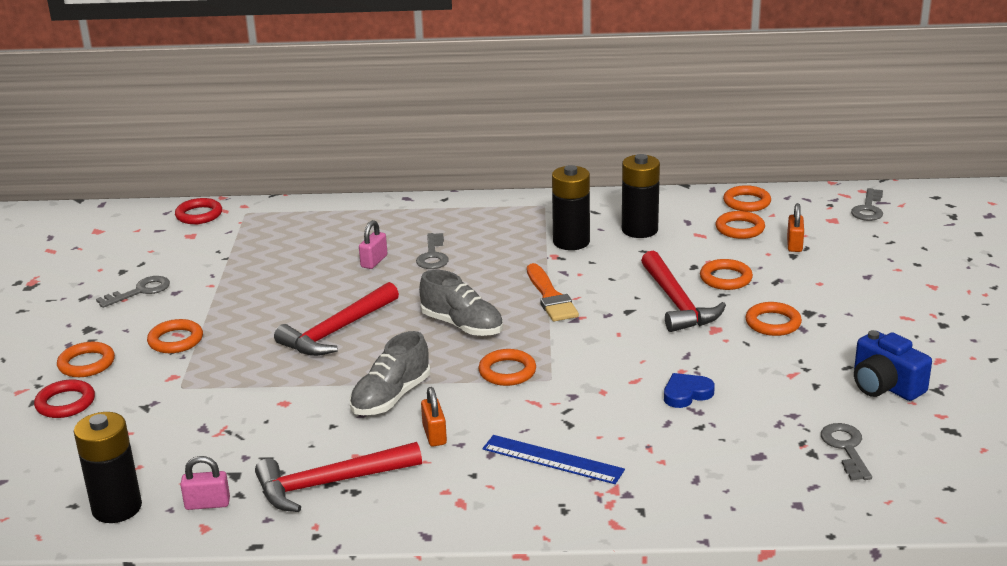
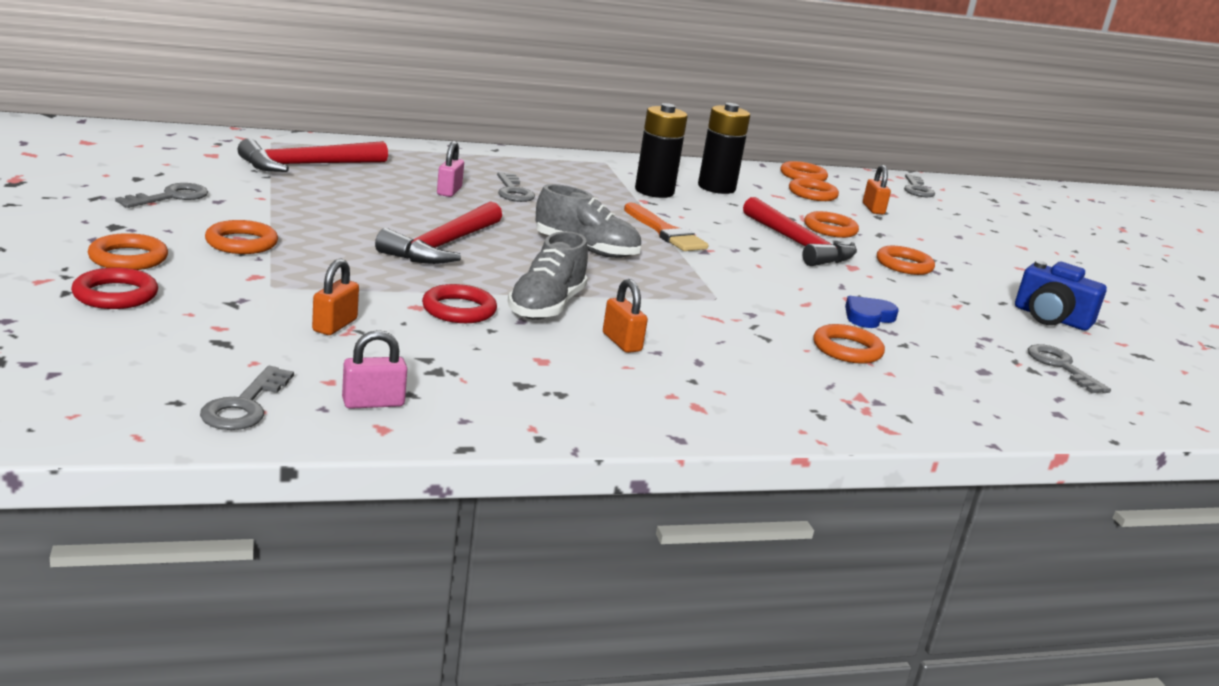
camera: 20 degrees left, 5 degrees down
(117, 508) = (244, 405): black battery -> grey key
(199, 215) = (213, 139): red ring -> red ring (459, 310)
(211, 426) = (335, 325): none -> orange padlock
(331, 483) = (525, 385): red hammer -> red hammer (308, 165)
(507, 371) = (664, 290): orange ring -> orange ring (847, 349)
(552, 459) = (772, 368): blue ruler -> none

